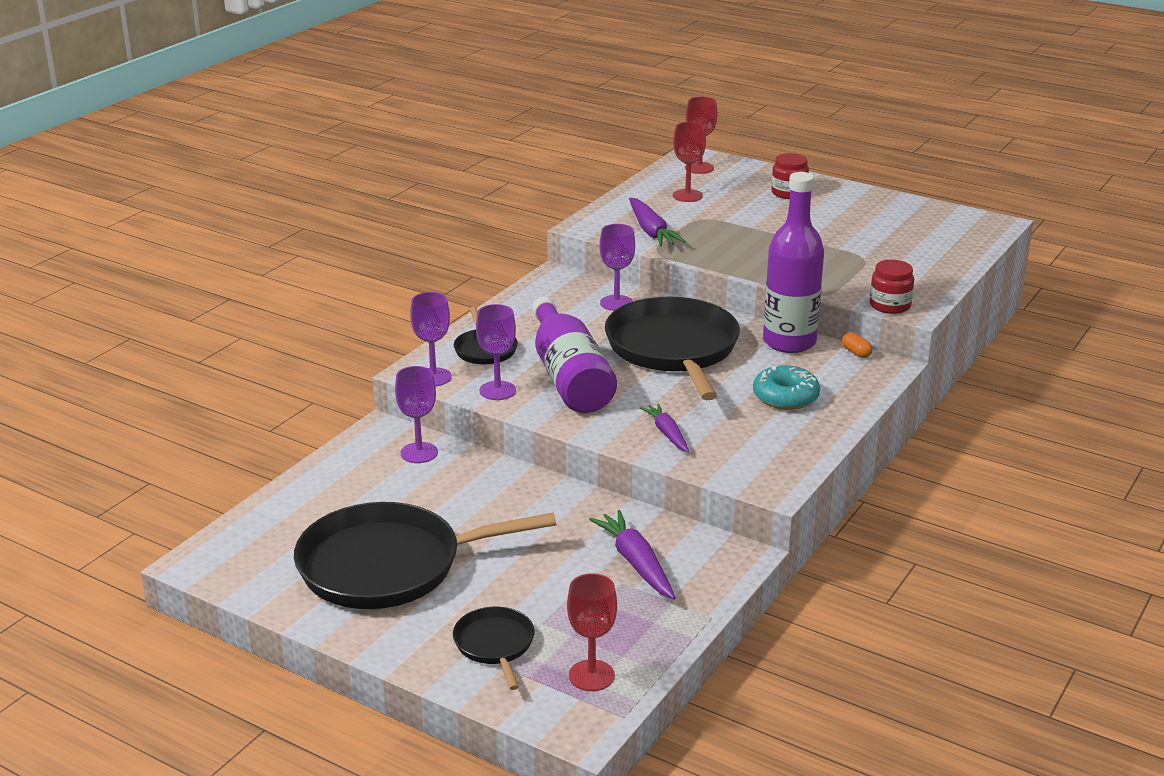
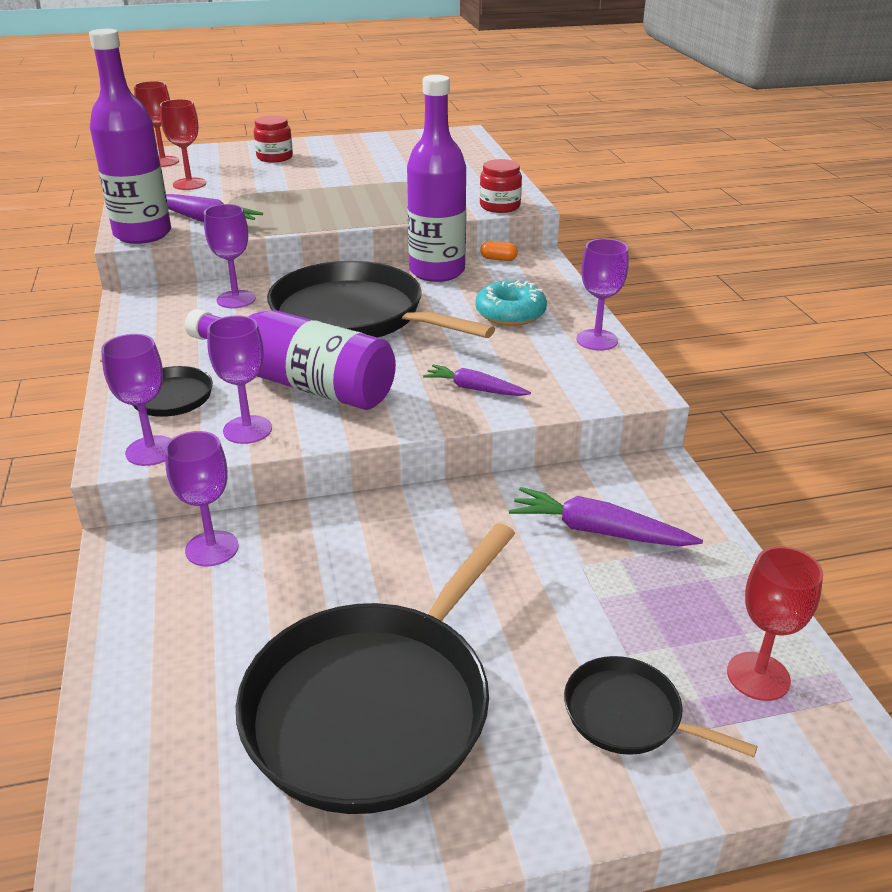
camera: 45 degrees left, 5 degrees up
(595, 227) = (143, 234): none -> purple bottle
(813, 444) = (597, 340): none -> purple goblet

